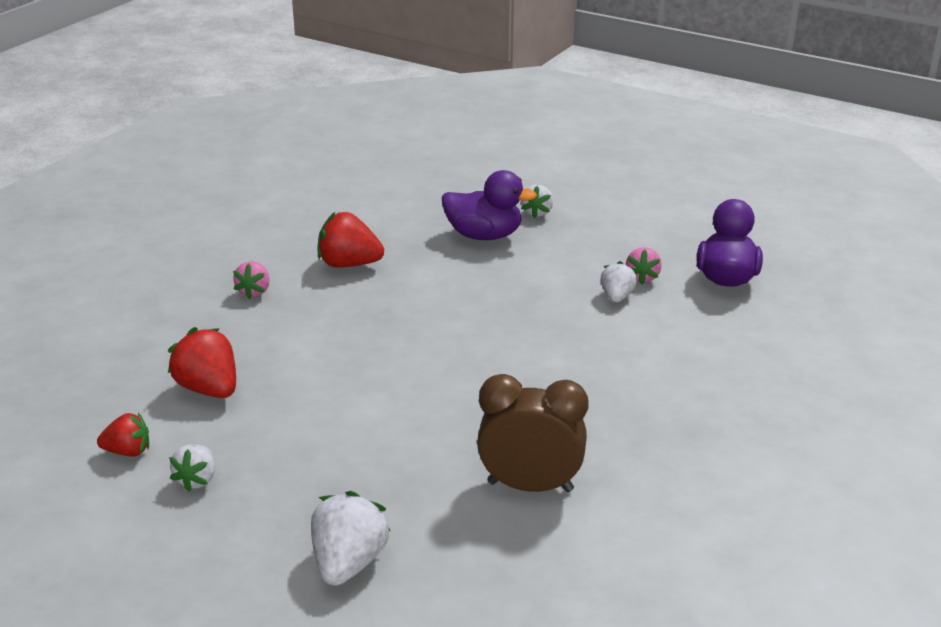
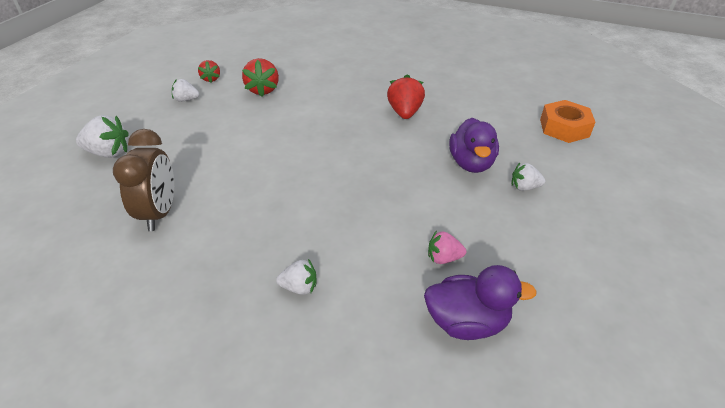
camera: 80 degrees right, 10 degrees up
(209, 389) = (263, 90): red strawberry -> red strawberry turned 135 degrees clockwise
(254, 292) = (361, 87): pink strawberry -> none
(431, 166) = (564, 128): none -> orange nut
(617, 297) = (405, 243): white strawberry -> white strawberry (299, 287)

